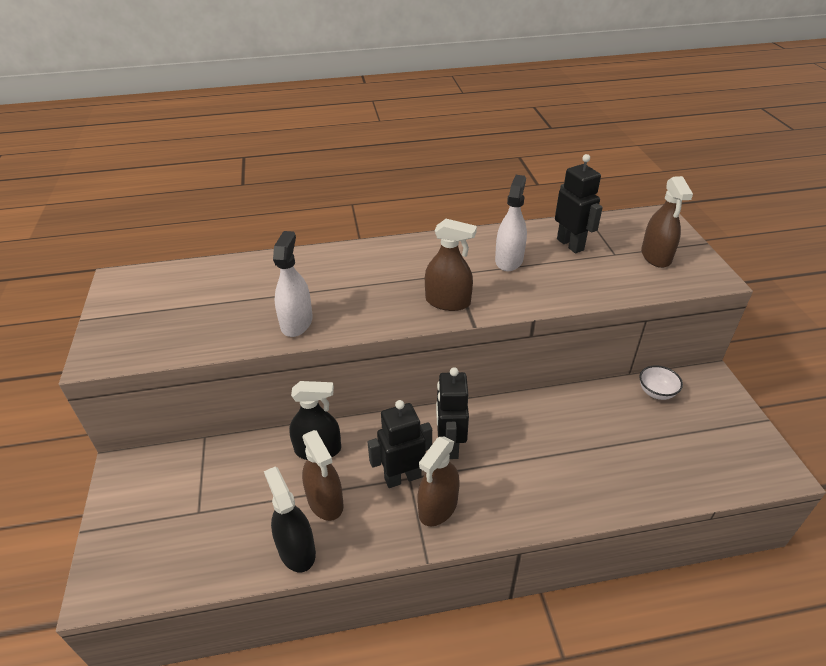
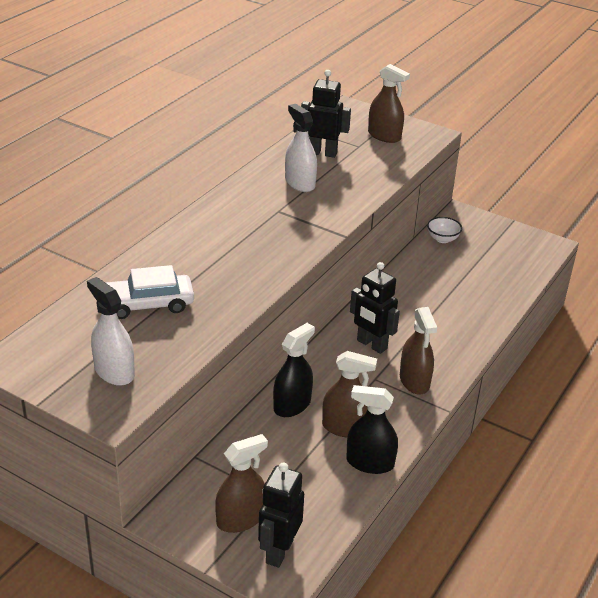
camera: 50 degrees left, 5 degrees down
(248, 292) = (147, 304): none -> white car
(296, 322) = (224, 301): white spray bottle -> white spray bottle (114, 372)
(402, 477) = (370, 381): black robot -> black robot (279, 551)
(448, 302) = (304, 230): brown spray bottle -> brown spray bottle (240, 519)

